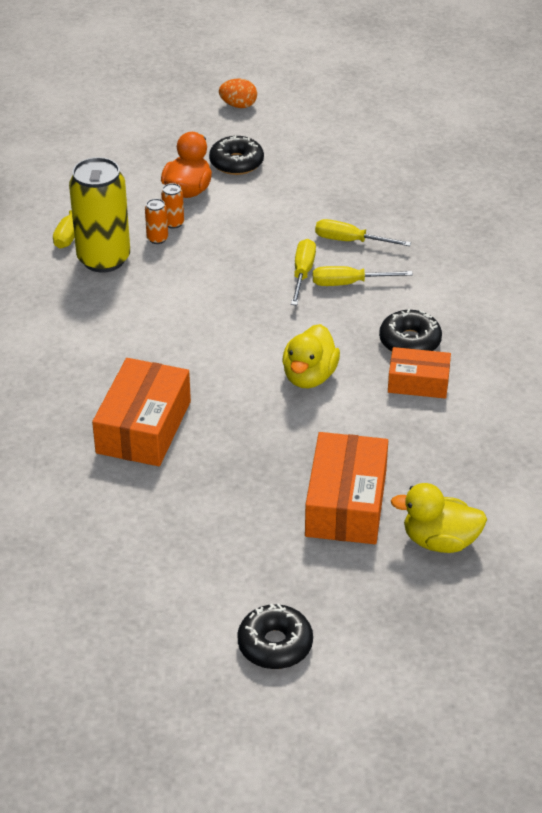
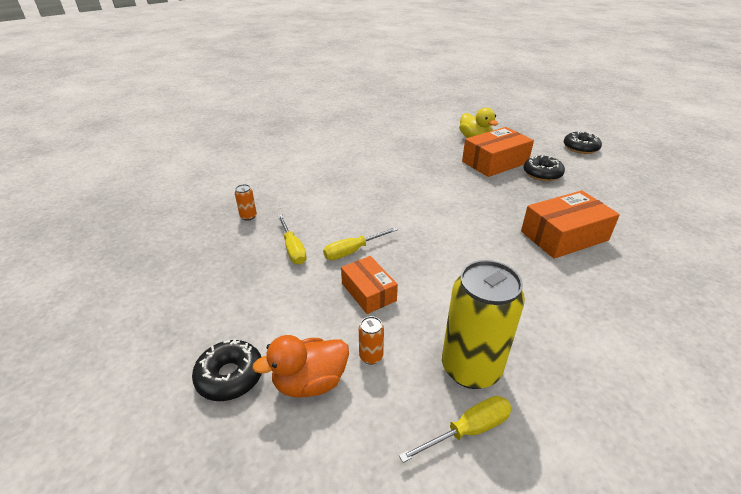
camera: 130 degrees left, 5 degrees down
(157, 239) = (403, 352): orange can -> orange can (248, 216)
(238, 105) = (90, 458): orange egg -> none
(309, 376) = (438, 205): yellow duck -> none
(349, 283) = (340, 229): yellow screwdriver -> none
(410, 341) = (366, 189): black donut -> black donut (542, 174)
(418, 382) = (393, 175): orange box -> orange box (368, 292)

